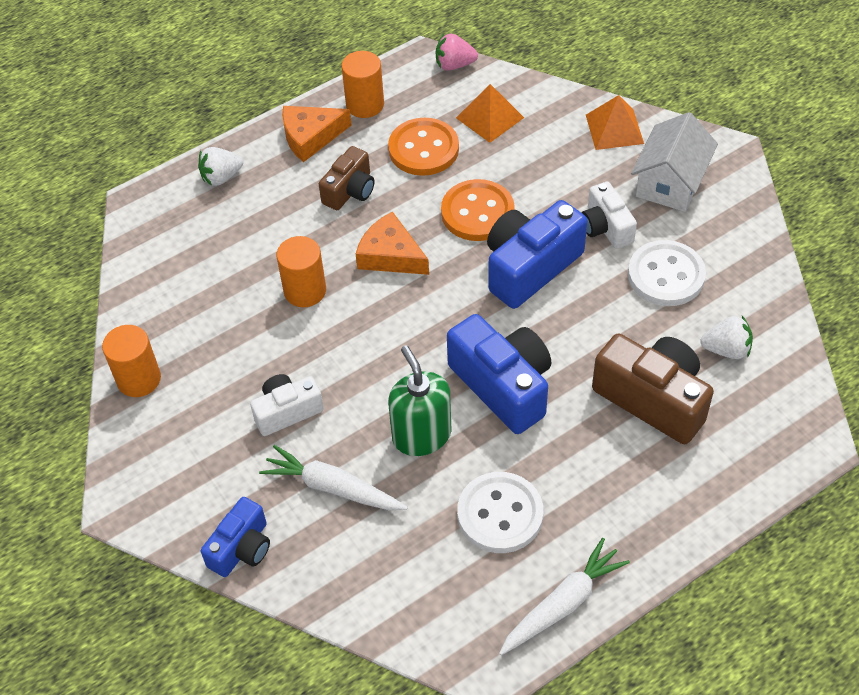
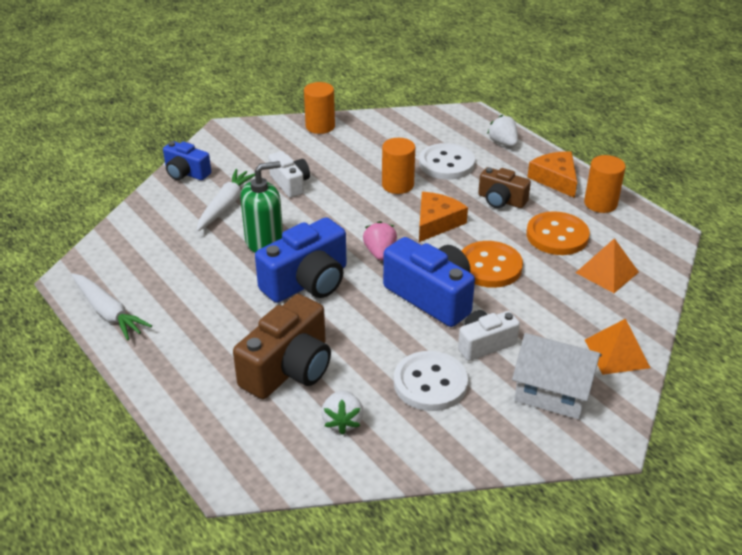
camera: 85 degrees right, 15 degrees down
(454, 65) = (668, 250): pink strawberry -> pink strawberry (380, 253)
(500, 514) = (190, 281): white button -> white button (446, 164)

